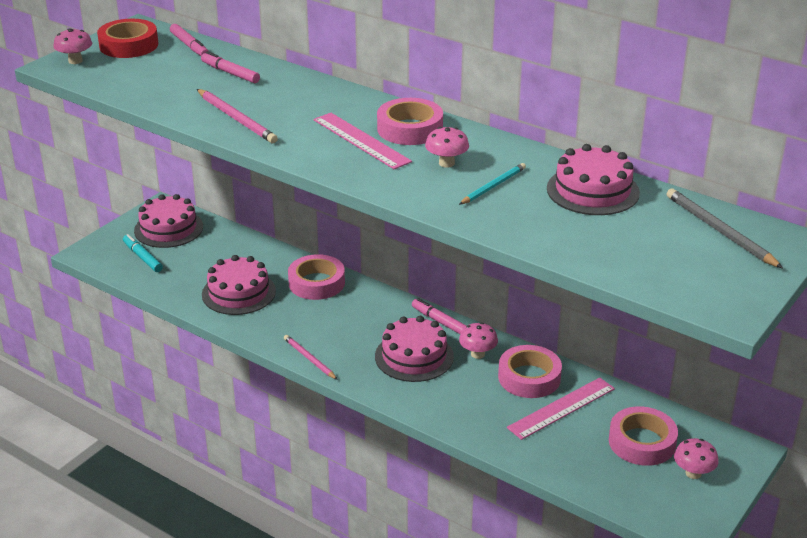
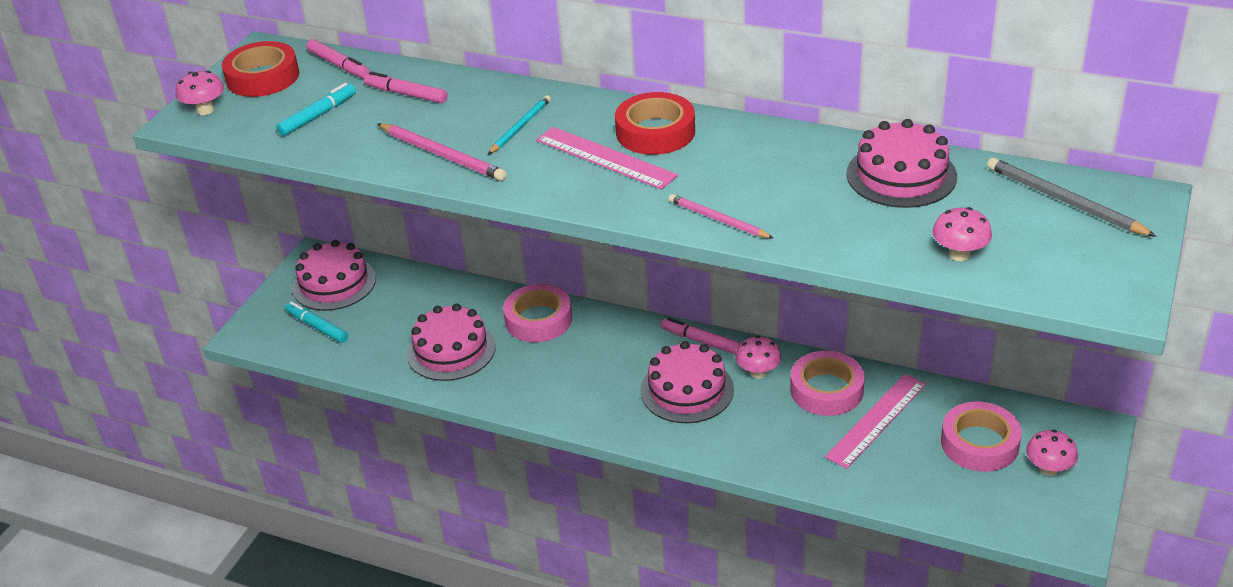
camera: 10 degrees left, 5 degrees up
(156, 77) = (318, 115): none -> turquoise marker
(309, 359) = (567, 418): pink pencil -> pink pencil (718, 219)
(410, 129) = (655, 132): pink tape -> red tape
(446, 163) = (719, 170): pink mushroom -> pink mushroom (959, 254)
(493, 186) = (786, 190): turquoise pencil -> turquoise pencil (520, 127)

